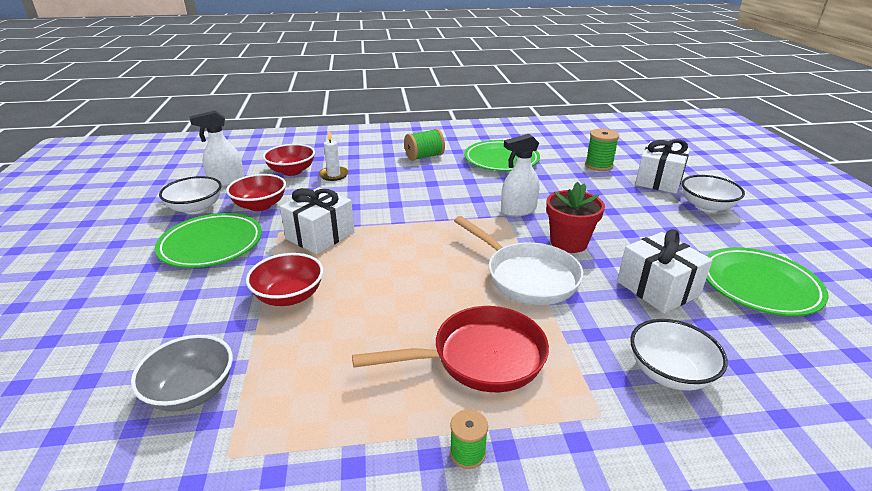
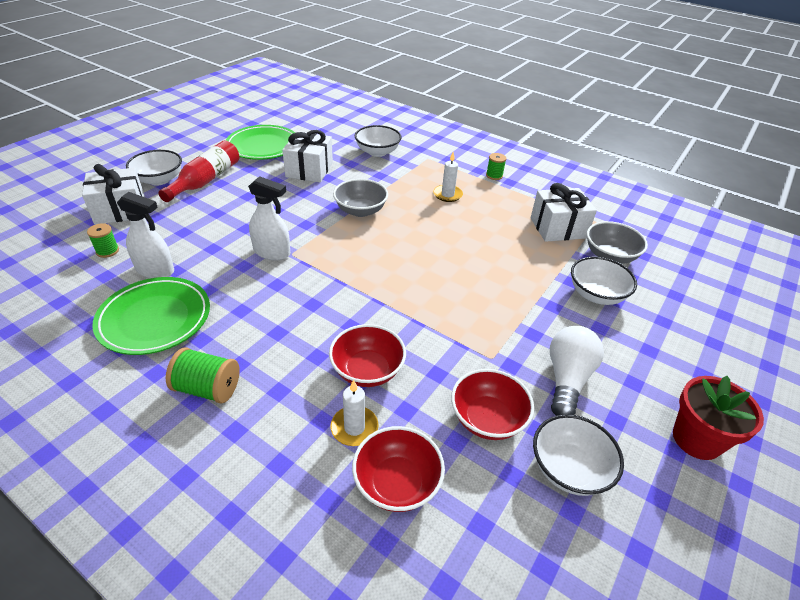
camera: 140 degrees left, 10 degrees up
(200, 324) = (596, 295): none -> white bowl
(211, 245) = (567, 379): green plate -> white light bulb
(226, 181) = (505, 523): white spray bottle -> white spray bottle (155, 270)
(289, 296) = (524, 282): red bowl -> red bowl (367, 370)
(320, 236) = (458, 327): white gift -> white gift (558, 228)
(480, 358) = (447, 195): red pan -> white candle
(526, 276) = (360, 210): white pan -> grey bowl
(569, 242) = (295, 212): red flower pot -> red flower pot (696, 439)
(599, 165) = (107, 251): green spool -> green spool, size x0.63
(684, 225) = (206, 180): none -> red bottle

